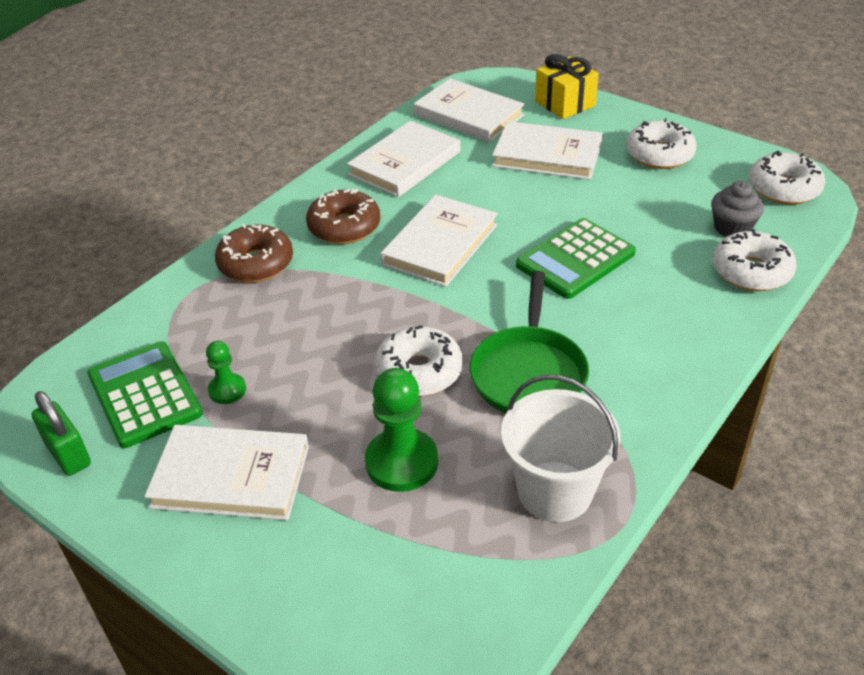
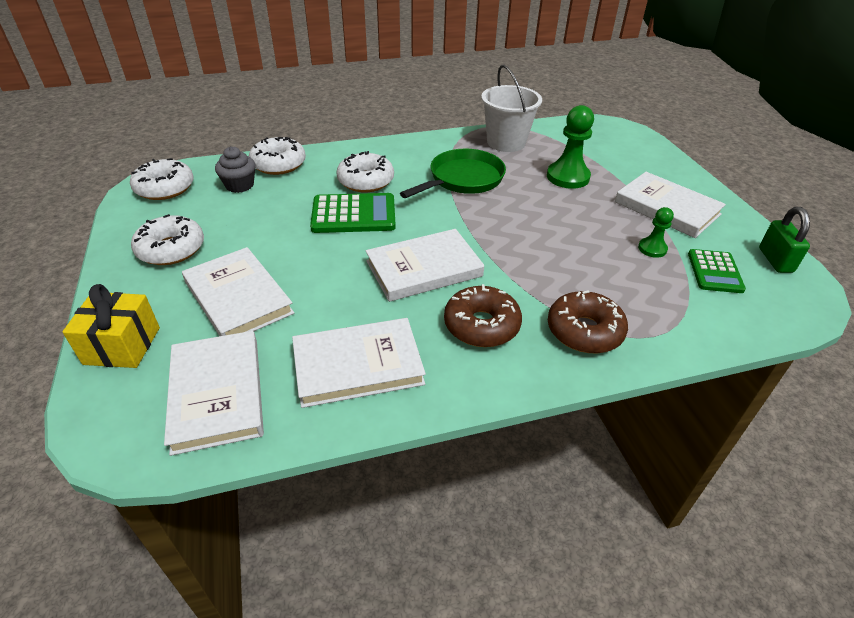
camera: 145 degrees left, 0 degrees up
(145, 394) = (714, 272): green calculator -> green calculator, size x0.65
(419, 371) = (522, 205): white donut -> white donut (366, 181)

